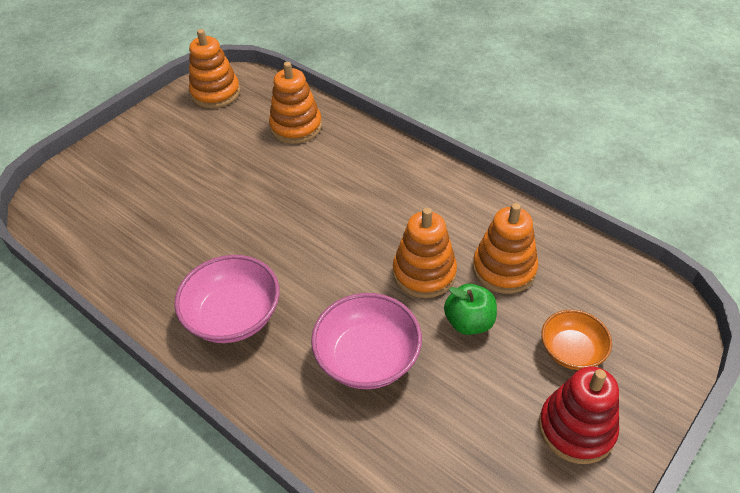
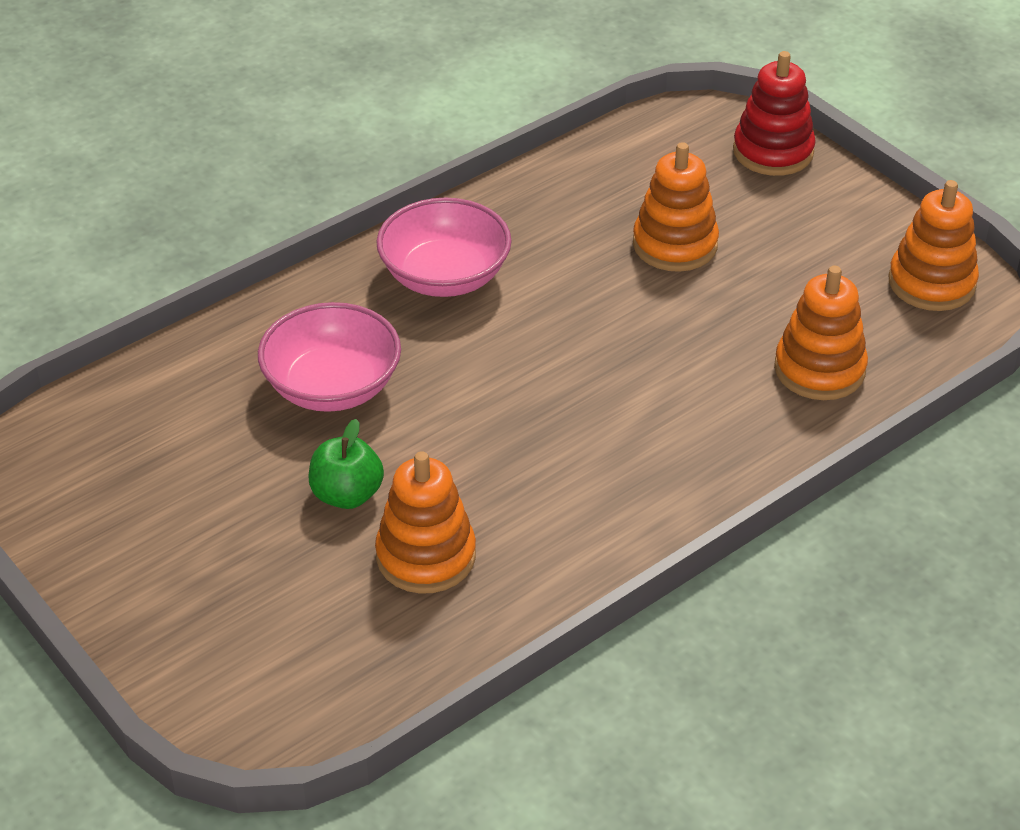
camera: 100 degrees right, 5 degrees down
(424, 273) = (450, 466): orange stacking toy -> orange stacking toy (675, 244)
(571, 351) = (257, 590): orange bowl -> none
(576, 428) = (147, 559): red stacking toy -> red stacking toy (773, 151)

